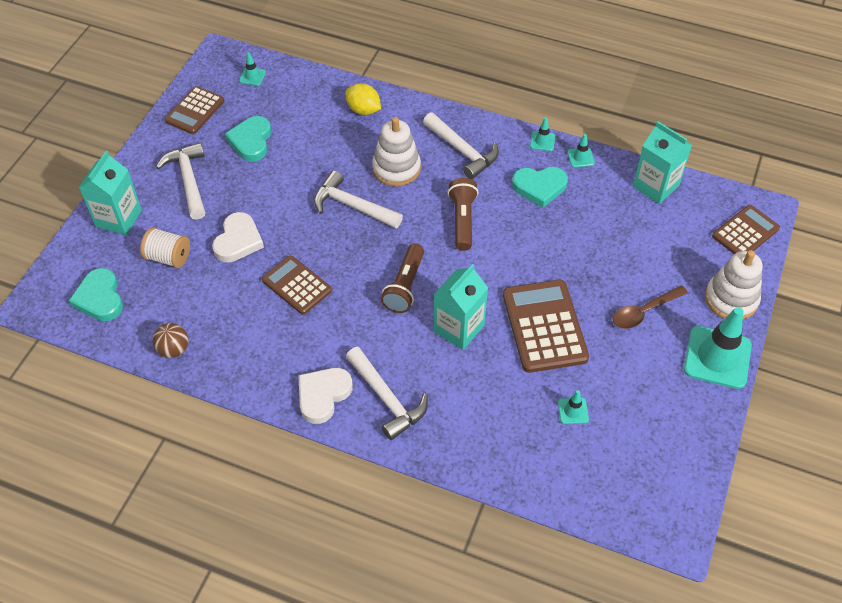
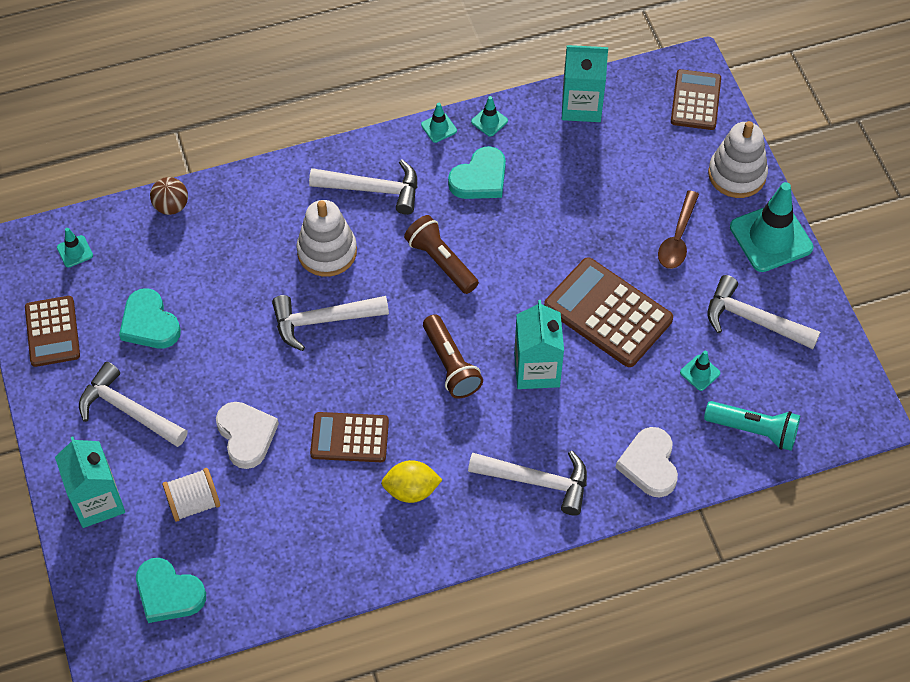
camera: 40 degrees left, 5 degrees up
(174, 349) = (297, 585): brown ball -> brown ball (171, 206)
(323, 395) = (478, 521): white heart -> white heart (649, 465)
(363, 110) = (232, 211): yellow lemon -> yellow lemon (411, 490)
(575, 478) = (754, 430): none -> turquoise flashlight
(648, 403) = (752, 320): none -> white hammer

